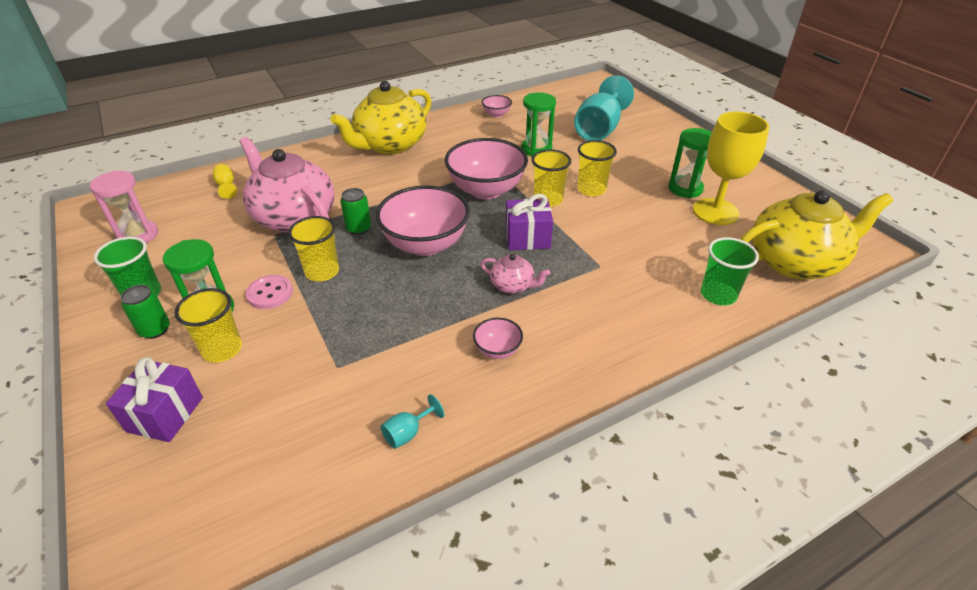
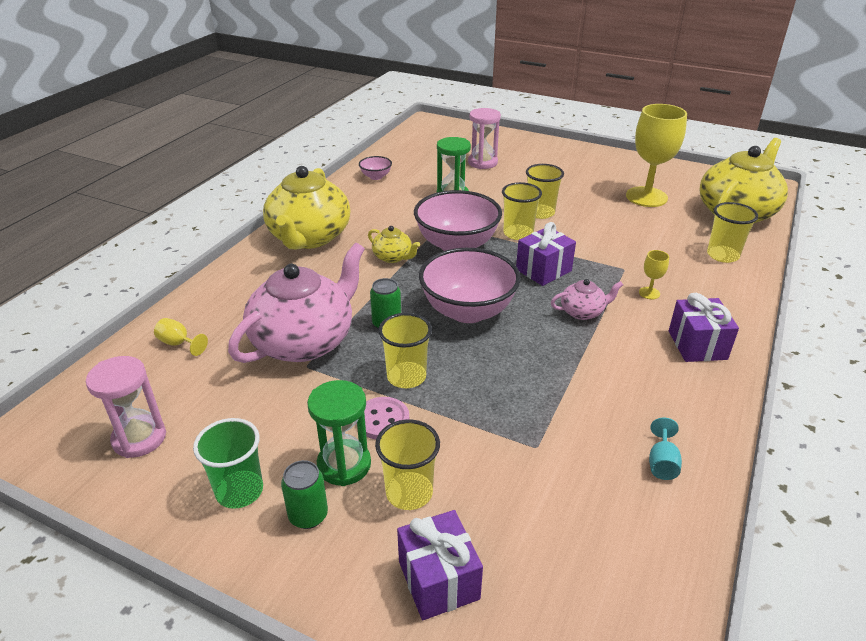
camera: 35 degrees left, 5 degrees down
(294, 217) = (304, 341): pink teapot -> pink teapot turned 120 degrees clockwise
(427, 181) = (393, 257): none -> yellow teapot
(497, 350) = (638, 366): pink bowl -> none
(574, 360) = (697, 345): none -> purple gift
(593, 296) = (649, 293): none -> yellow goblet
(599, 130) = (482, 162): turquoise goblet -> pink hourglass
(685, 188) = (605, 187): green hourglass -> none
(718, 295) = (722, 255): green cup -> yellow cup

